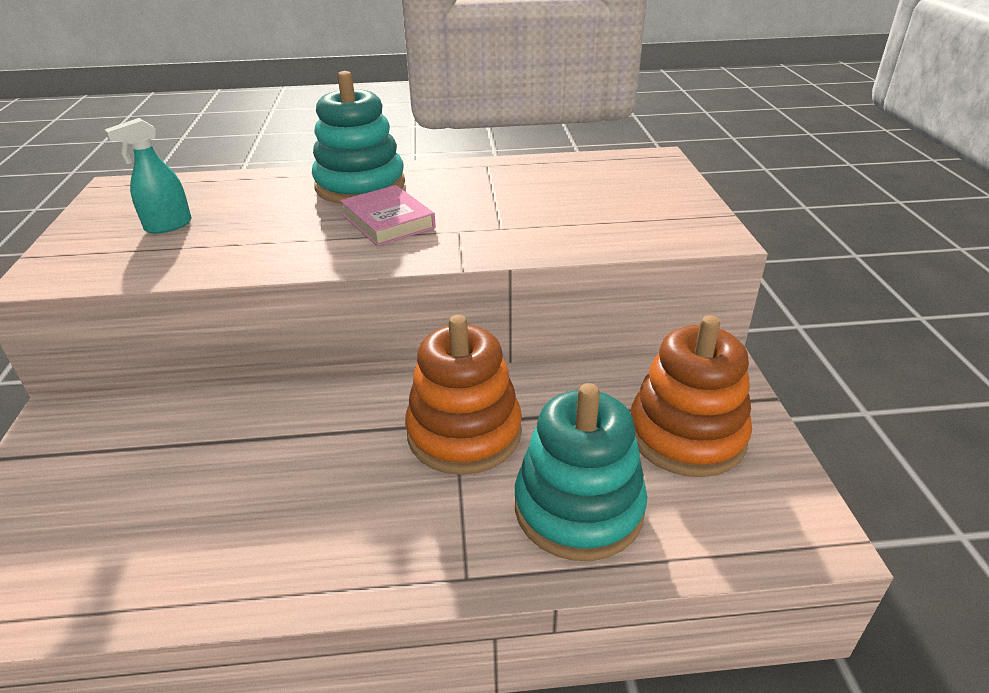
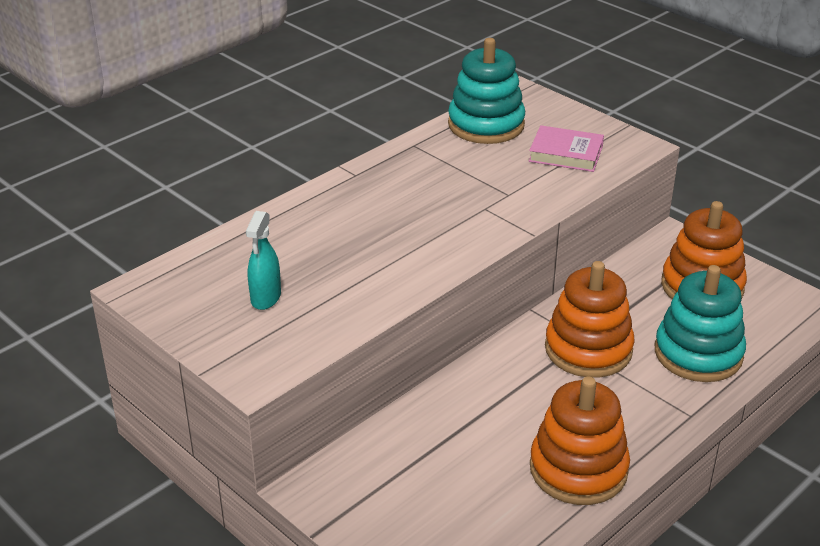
camera: 40 degrees left, 0 degrees up
(262, 555) = (578, 469): none -> orange stacking toy
(360, 186) = (350, 202): turquoise stacking toy -> turquoise stacking toy (486, 125)
(388, 221) = (425, 222): pink book -> pink book (566, 154)

